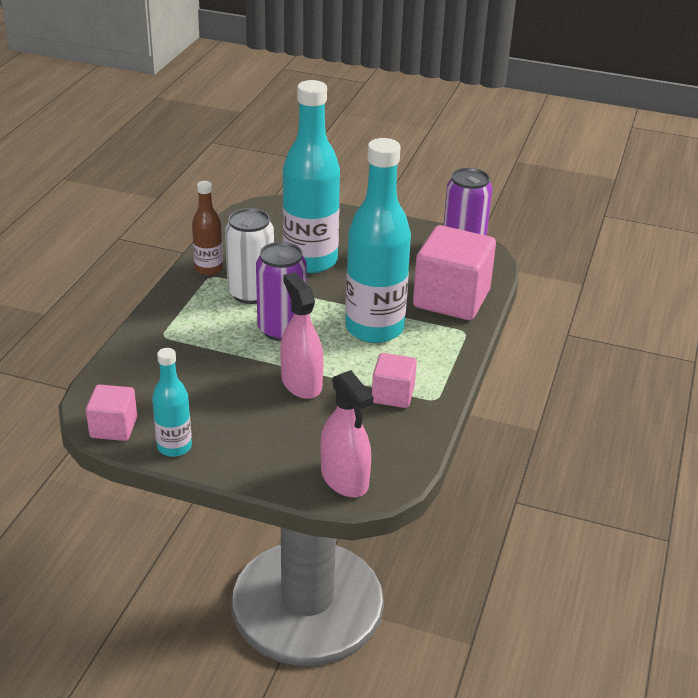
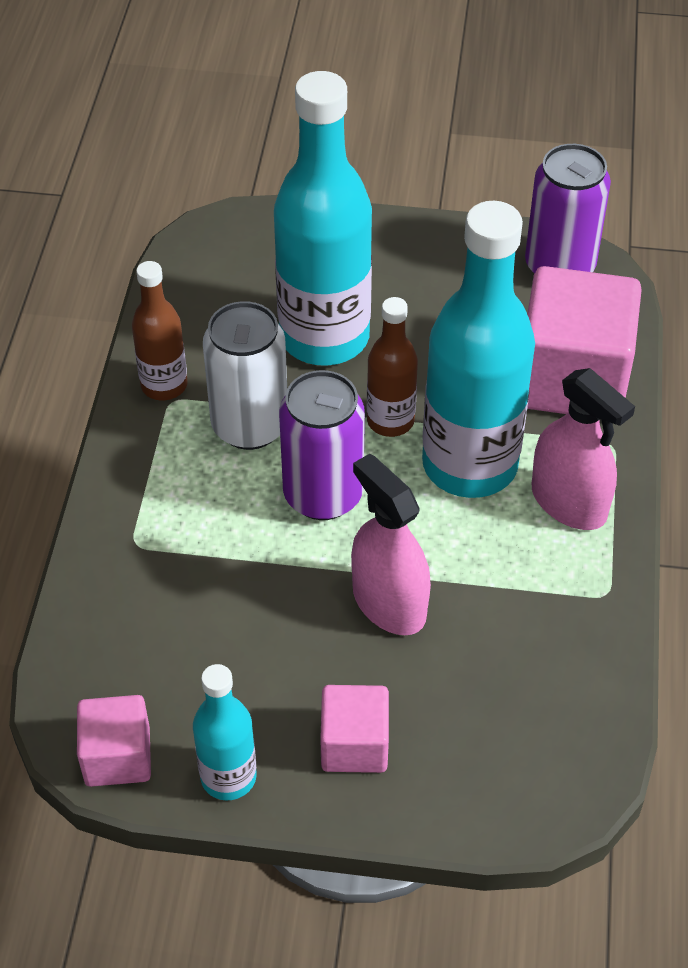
camera: 10 degrees left, 15 degrees up
(334, 302) = (390, 421): none -> brown bottle
(344, 479) = (515, 787): pink spray bottle -> pink spray bottle (569, 502)
(393, 395) = (539, 599): pink cube -> pink cube (354, 745)

